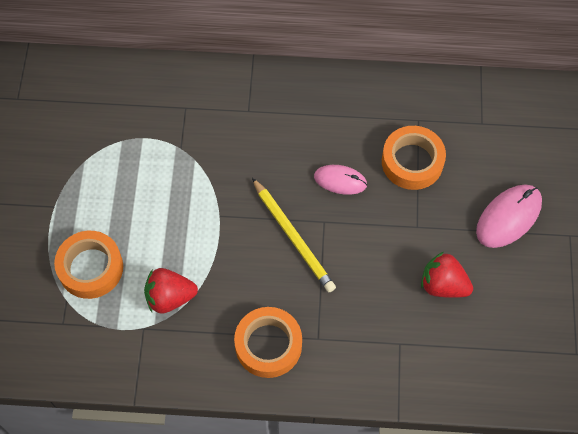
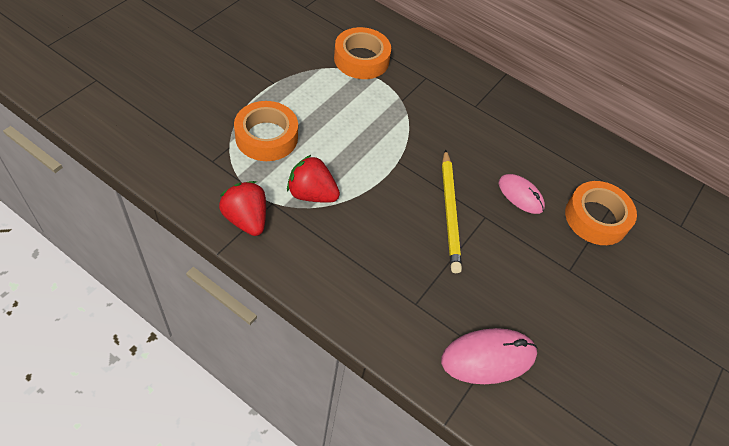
camera: 25 degrees right, 10 degrees down
(268, 345) = (367, 281): orange tape -> orange tape (361, 59)
(443, 285) = (565, 332): red strawberry -> red strawberry (246, 219)
(508, 217) = (666, 314): pink mouse -> pink mouse (488, 358)

